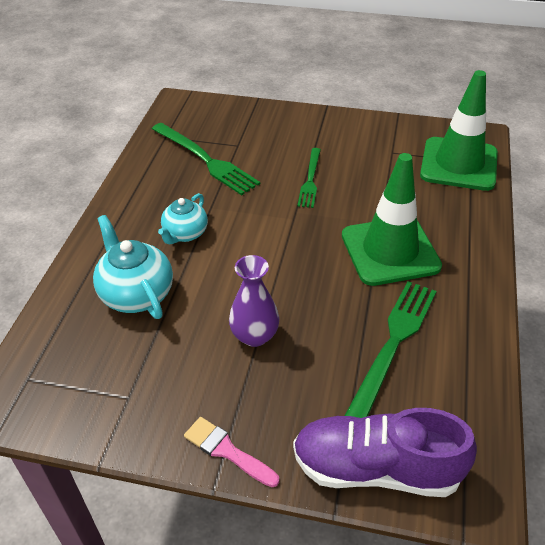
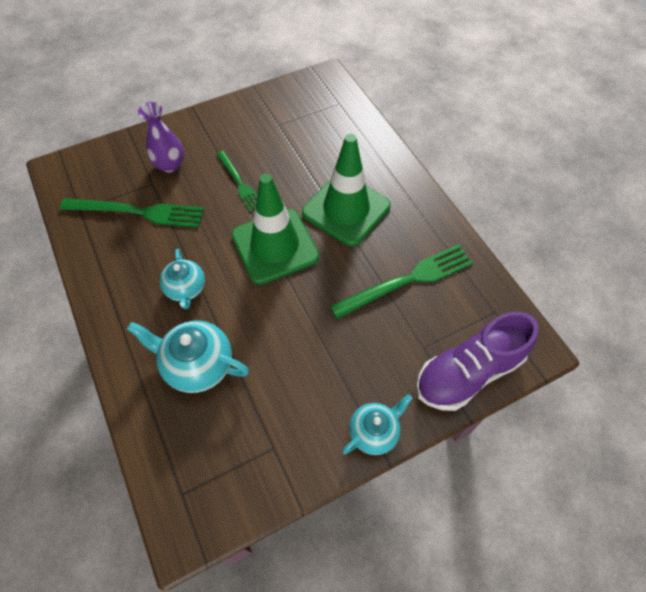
camera: 40 degrees left, 15 degrees up
(227, 451) = (374, 432): pink brush -> turquoise teapot
(254, 336) = (315, 336): purple vase -> purple vase (170, 165)
(392, 345) = (407, 280): green fork -> green fork turned 75 degrees clockwise
(458, 164) = (332, 109): green traffic cone -> green traffic cone (275, 246)

